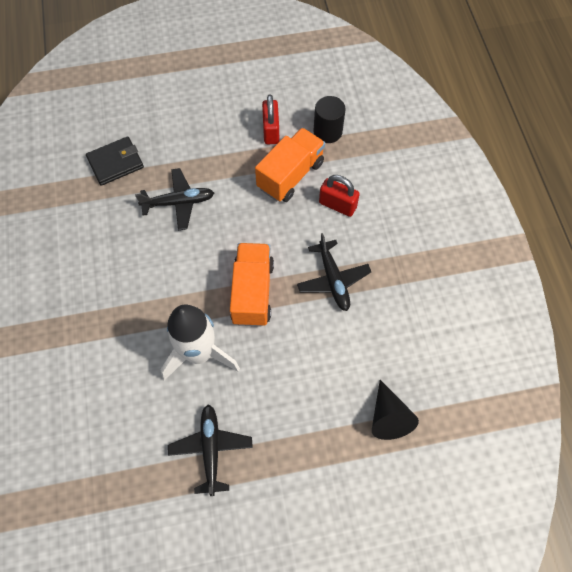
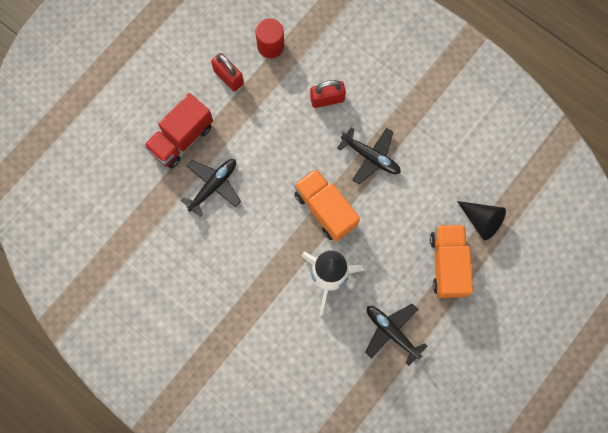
camera: 40 degrees left, 10 degrees up
(115, 163) = (136, 193): black wallet -> none
(189, 149) = (181, 138): none -> red truck
(290, 175) = (274, 102): orange truck -> orange truck (448, 264)
(327, 131) = (270, 46): black cylinder -> red cylinder

